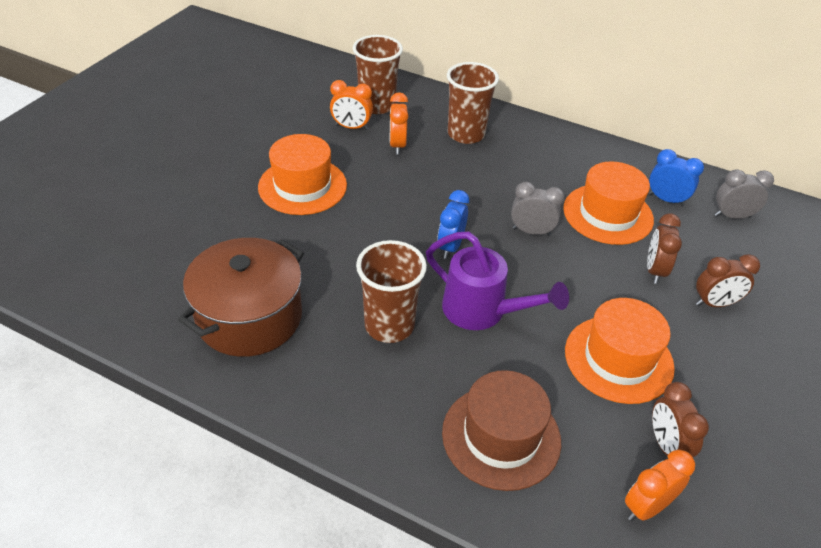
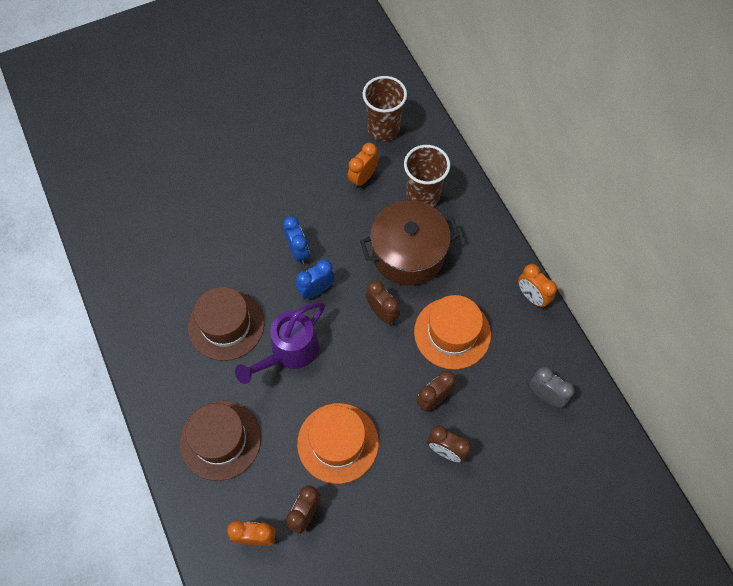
camera: 40 degrees right, 20 degrees up
(249, 317) = (155, 266): brown pot -> brown pot (408, 254)
(302, 186) = (267, 179): orange hat -> none
(351, 127) = (346, 142): orange clock -> orange clock (532, 297)
(389, 325) = (226, 324): brown cup -> brown hat
(482, 311) = (289, 352): purple watering can -> purple watering can turned 60 degrees clockwise
(531, 231) = (382, 313): grey clock -> brown clock
(666, 200) = (511, 349): blue clock -> blue clock (298, 251)

